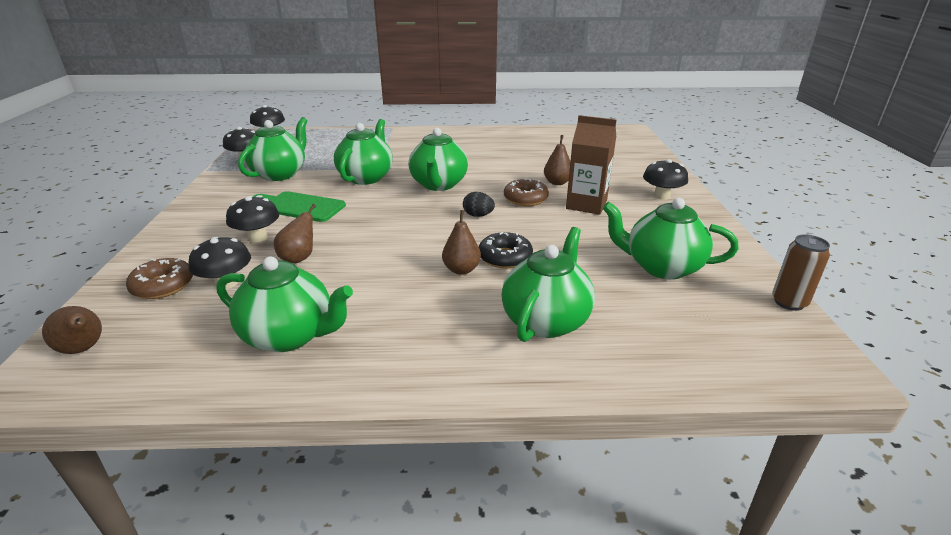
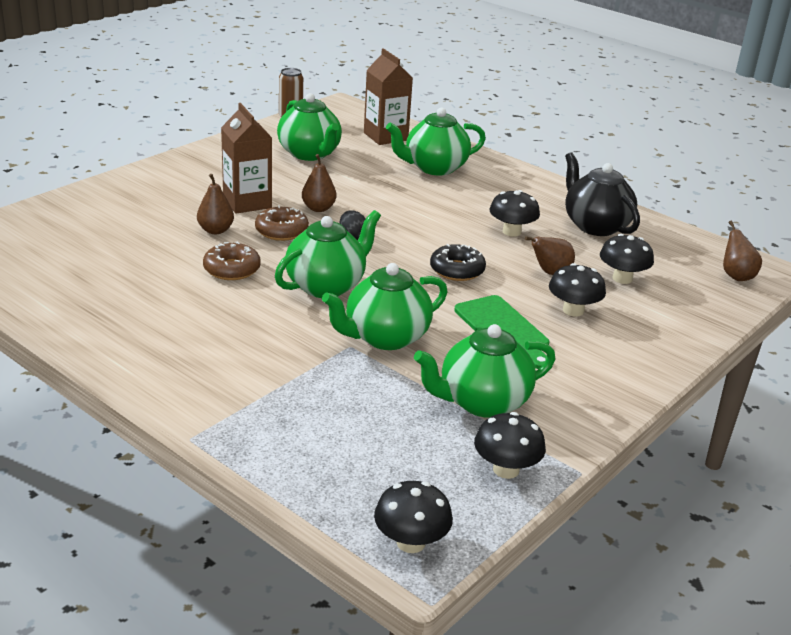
camera: 140 degrees left, 0 degrees up
(163, 286) = (675, 299): brown donut -> brown donut (232, 269)
(290, 335) = (595, 226): green teapot -> black teapot
(461, 270) = (438, 209): brown pear -> brown pear (318, 208)
(505, 257) = (394, 202): black donut -> black donut (457, 270)
(661, 196) = (172, 179): black mushroom -> black mushroom (511, 232)
(673, 339) = (385, 136): none -> brown carton

